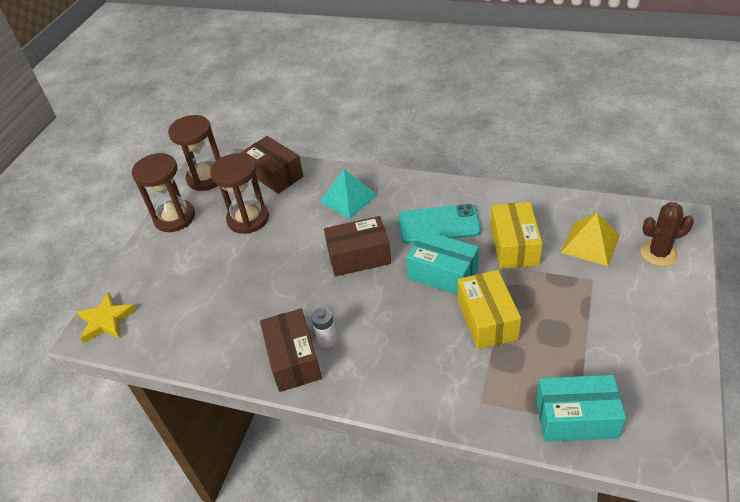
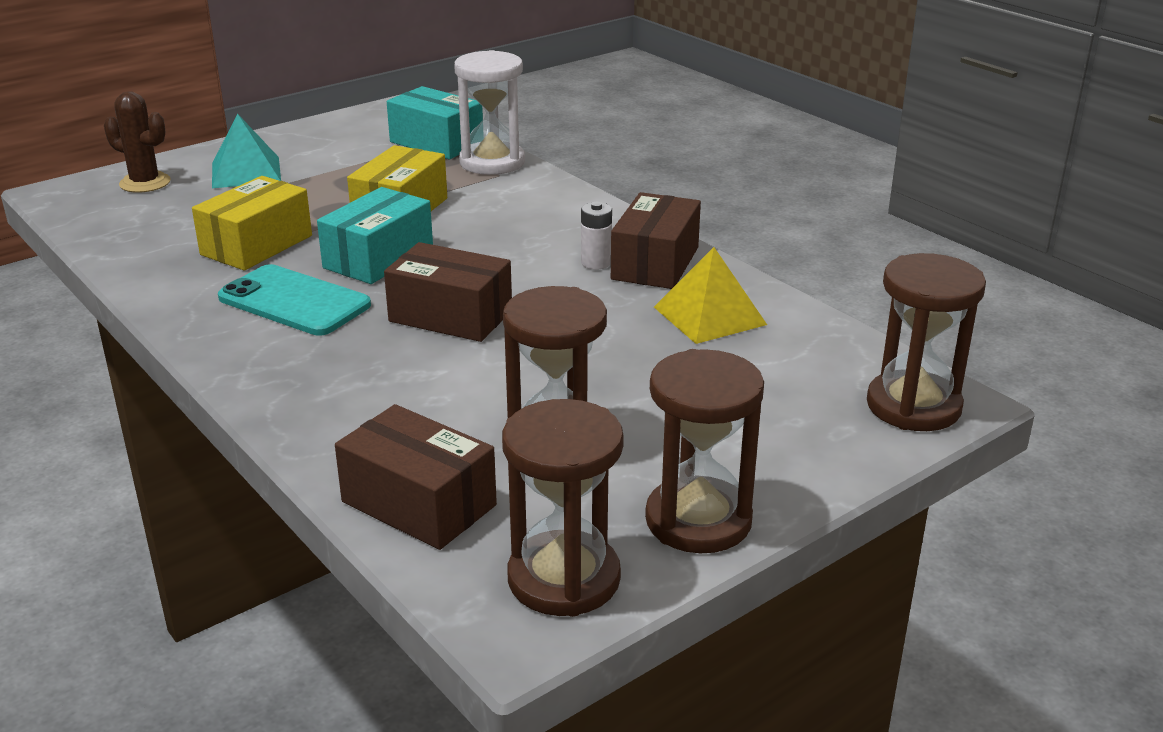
camera: 150 degrees left, 15 degrees down
(106, 320) = (913, 406): yellow star -> brown hourglass
(275, 175) = (419, 503): brown box -> brown box turned 45 degrees counterclockwise
(348, 198) = (355, 393): turquoise pyramid -> turquoise pyramid (246, 172)
(443, 273) = (378, 258): turquoise box -> turquoise box turned 60 degrees clockwise
(504, 415) = (492, 162): none -> white hourglass
(590, 243) = (181, 214): yellow pyramid -> yellow pyramid (709, 315)

